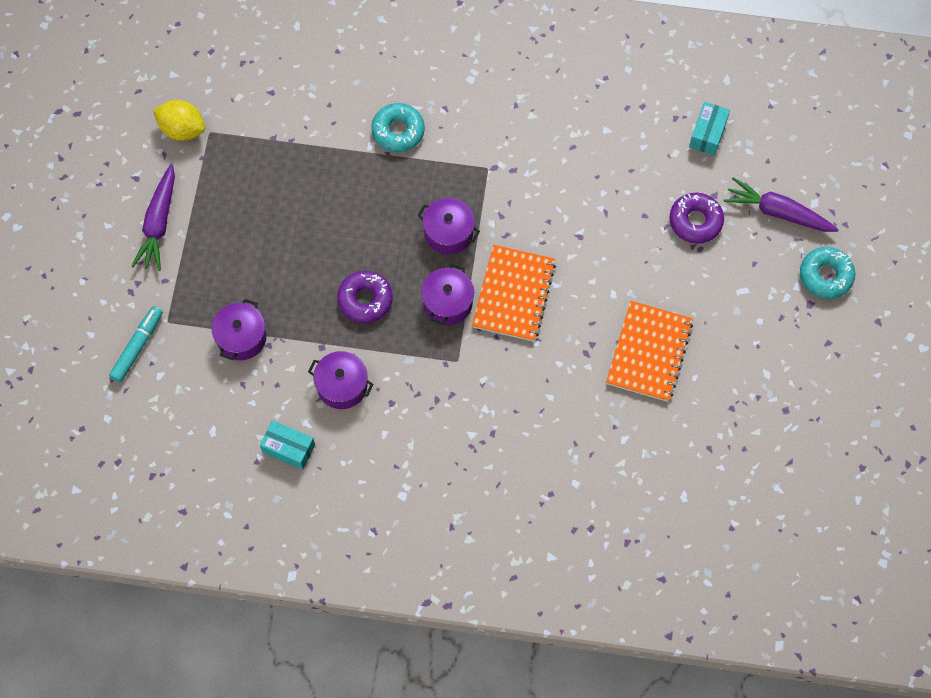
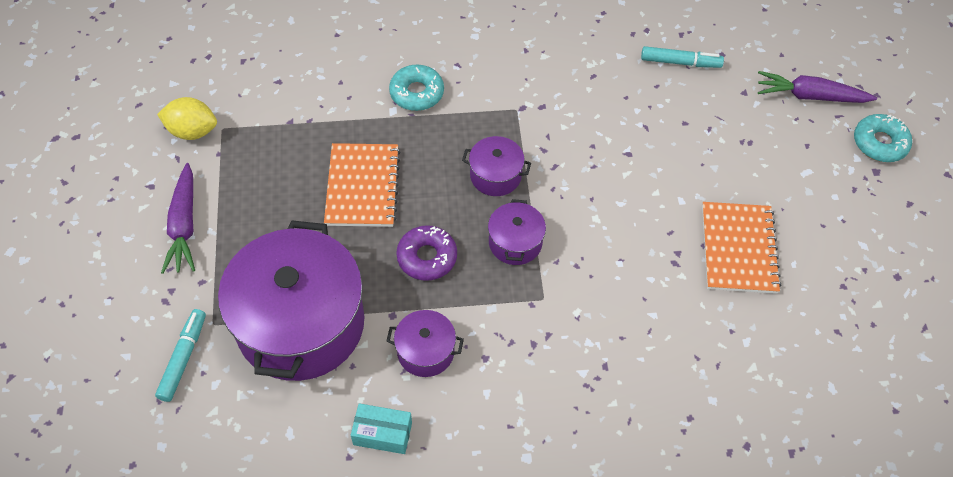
camera: 15 degrees left, 10 degrees down
(241, 338) = (300, 324): purple pot -> purple pot, size x2.26
(513, 294) = (580, 221): orange notebook -> orange notebook (362, 186)
(663, 149) = (680, 62): none -> turquoise marker
(695, 221) = (736, 118): purple donut -> none
(708, 134) = (717, 42): turquoise box -> none

